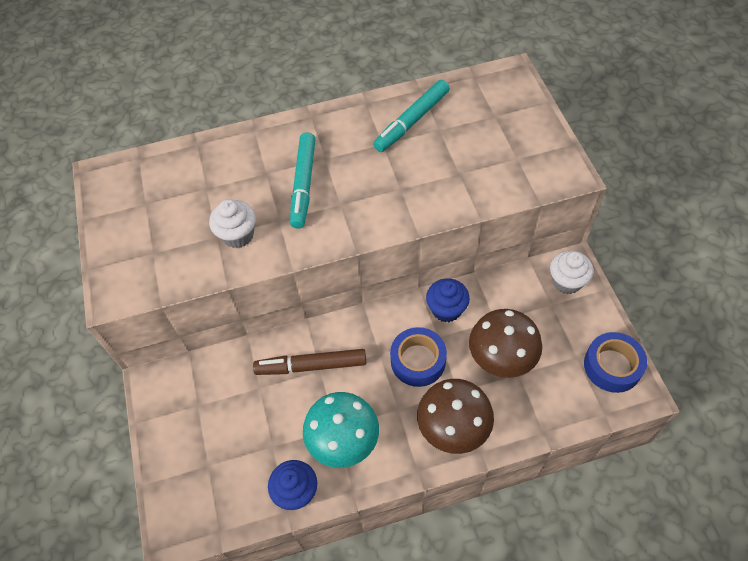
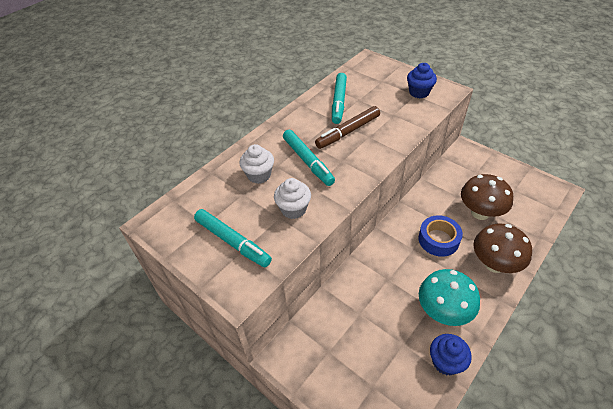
camera: 35 degrees left, 10 degrees down
(152, 237) = (232, 242): none -> turquoise marker
(311, 366) = (380, 280): brown marker -> brown marker (348, 132)
(446, 309) = (426, 204): blue cupcake -> blue cupcake (419, 92)
(566, 281) = (471, 158): white cupcake -> white cupcake (259, 175)
(612, 366) = (535, 185): blue tape -> none

